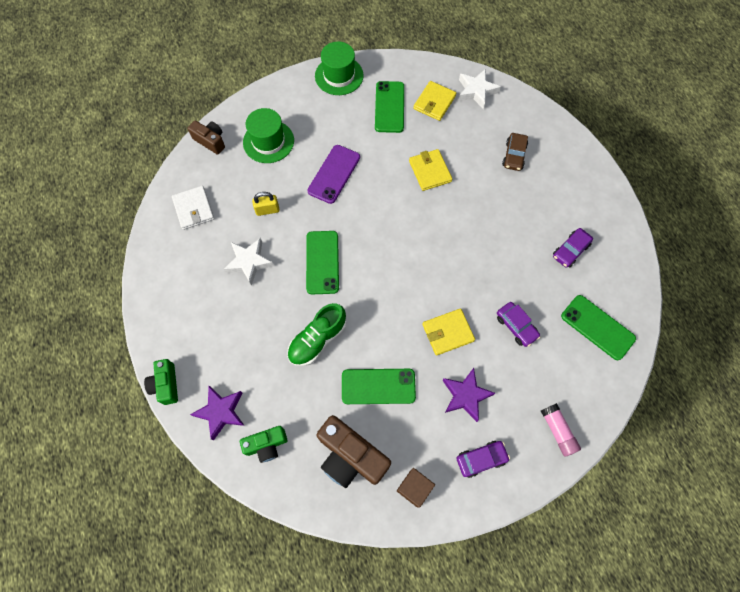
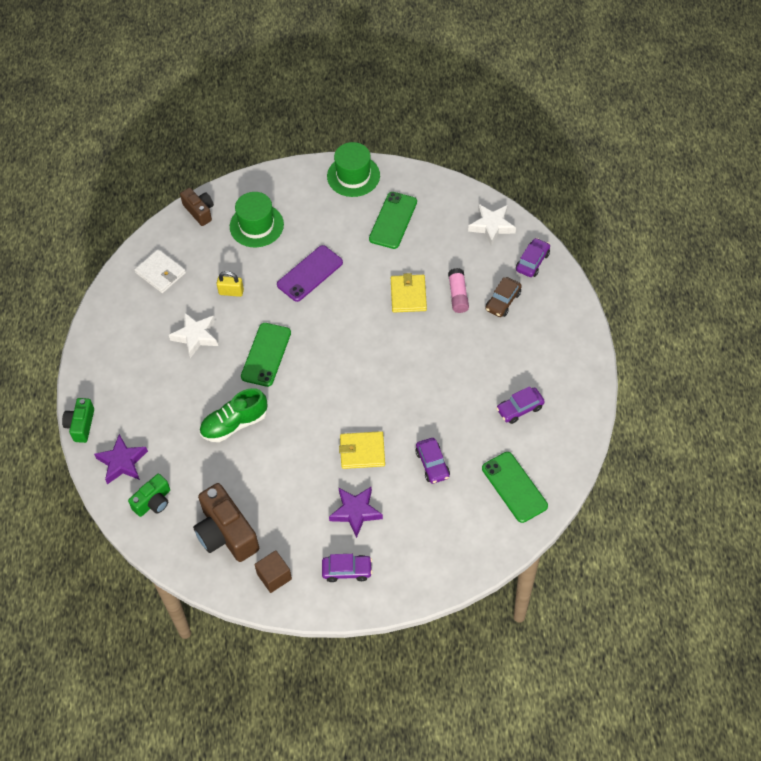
camera: 20 degrees right, 10 degrees down
(194, 209) = (160, 273): white wallet -> white wallet turned 45 degrees counterclockwise
(266, 445) = (153, 502): green camera -> green camera turned 45 degrees counterclockwise
(378, 386) = (275, 481): green phone -> none
(434, 102) = (442, 227): yellow wallet -> none
(524, 114) = (532, 262): none -> purple car
(557, 431) = (431, 567): pink glue stick -> pink glue stick (458, 295)

